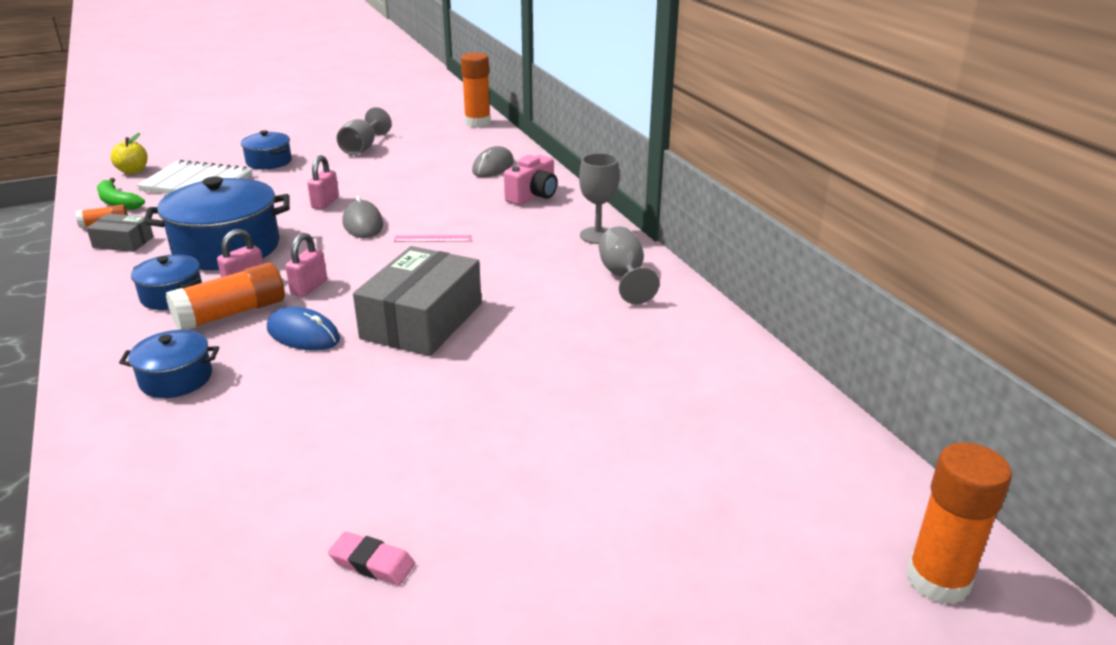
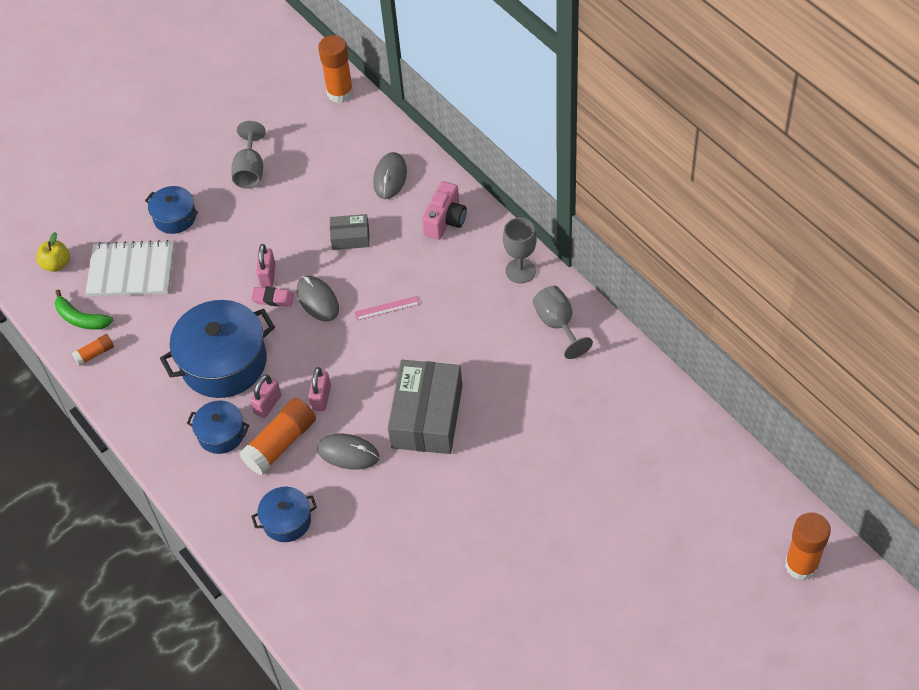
camera: 10 degrees left, 25 degrees up
(123, 242) = (131, 376): grey box -> grey box (350, 237)
(303, 334) = (348, 453): blue mouse -> grey mouse
(372, 563) = (495, 633): pink eraser -> pink eraser (273, 299)

